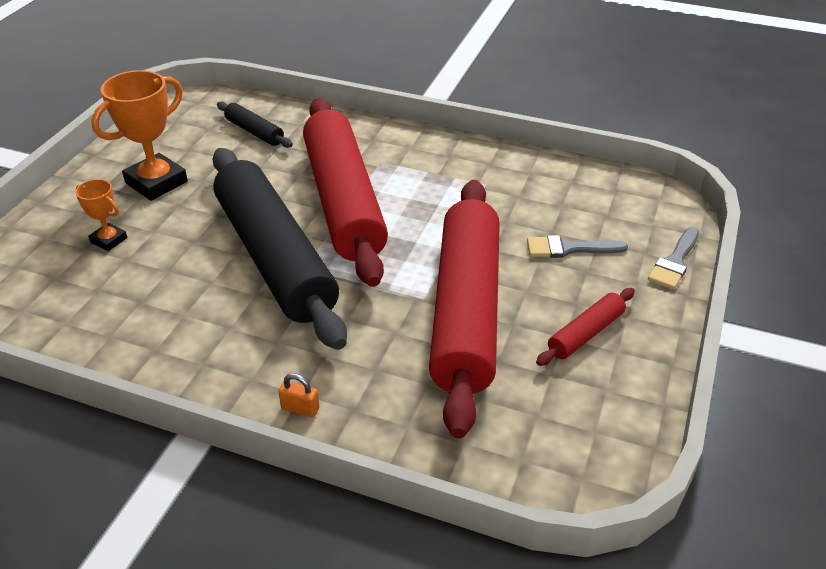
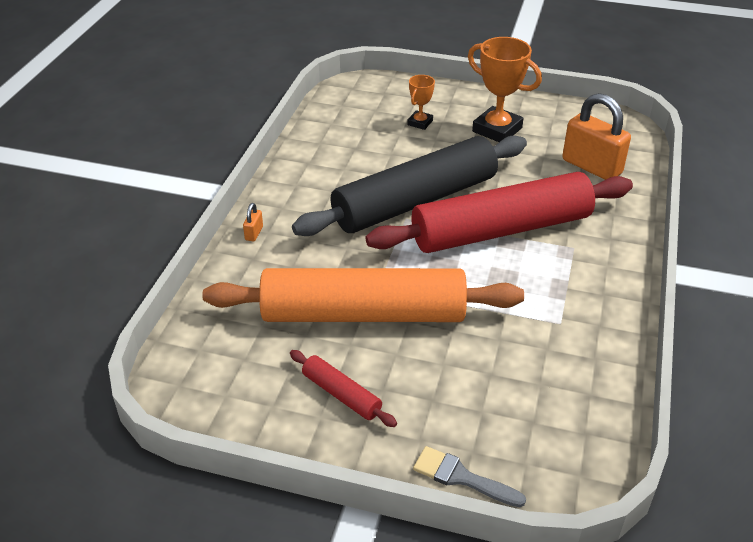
camera: 85 degrees right, 0 degrees up
(254, 132) = (591, 166): black rolling pin -> orange padlock
(466, 311) = (363, 314): red rolling pin -> orange rolling pin
(569, 248) = (466, 387): grey brush -> none

